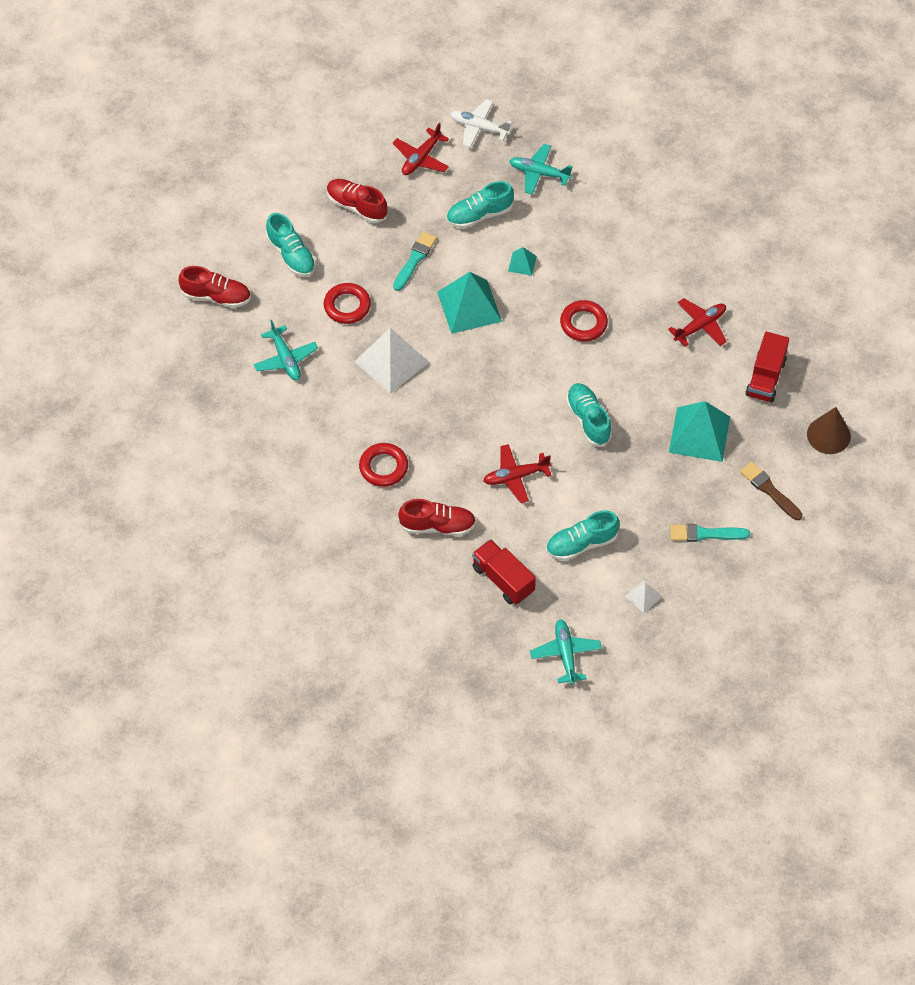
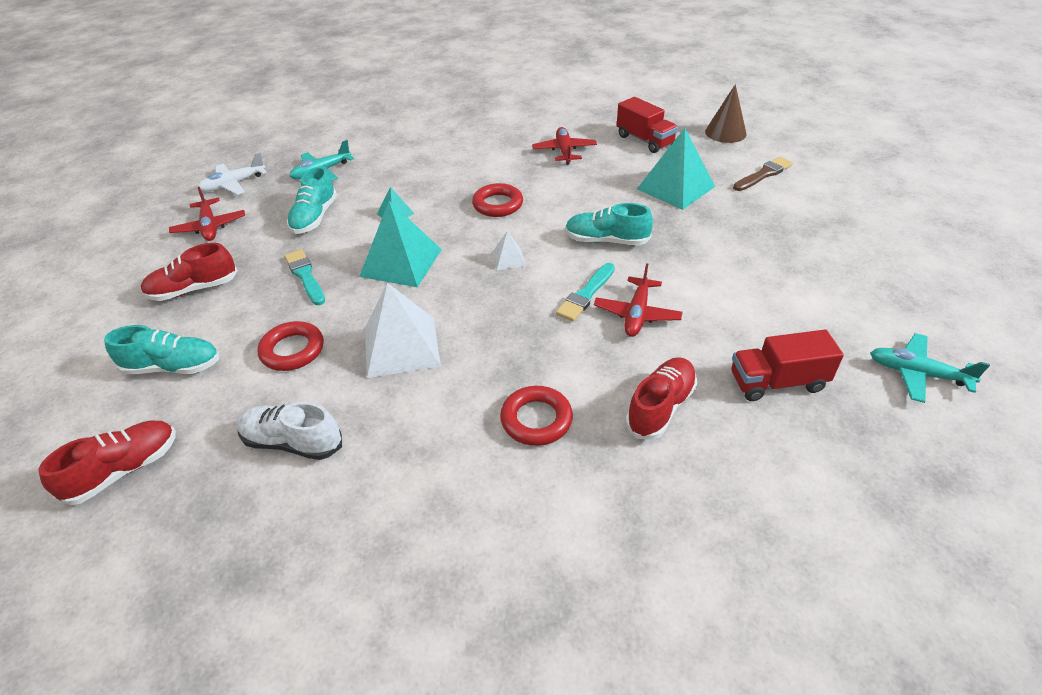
camera: 55 degrees left, 15 degrees down
(285, 359) = (292, 442): turquoise plane -> white shoe
(581, 544) = (759, 301): turquoise shoe -> none
(643, 596) = (854, 285): white pyramid -> white pyramid (508, 259)
(705, 534) = (793, 222): turquoise brush -> turquoise brush (586, 294)
(769, 490) = (763, 174): brown brush -> brown brush turned 150 degrees clockwise

